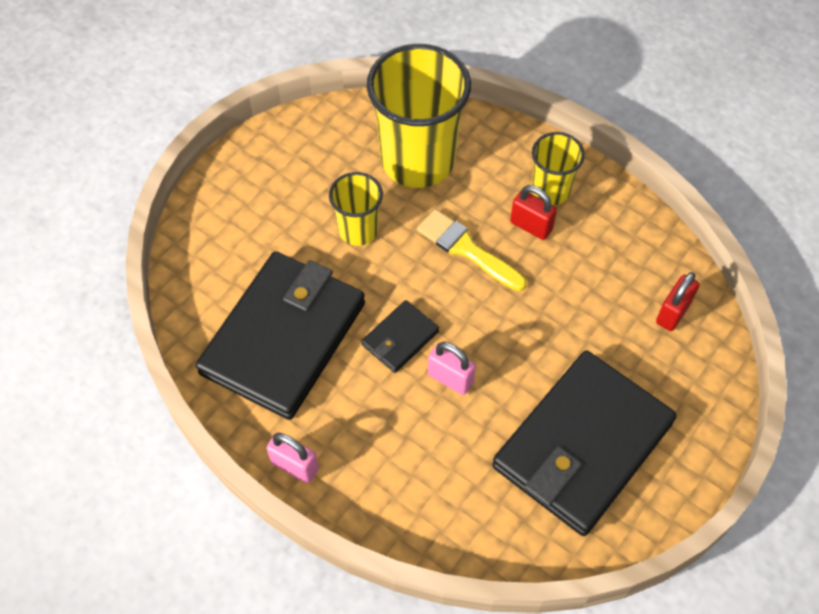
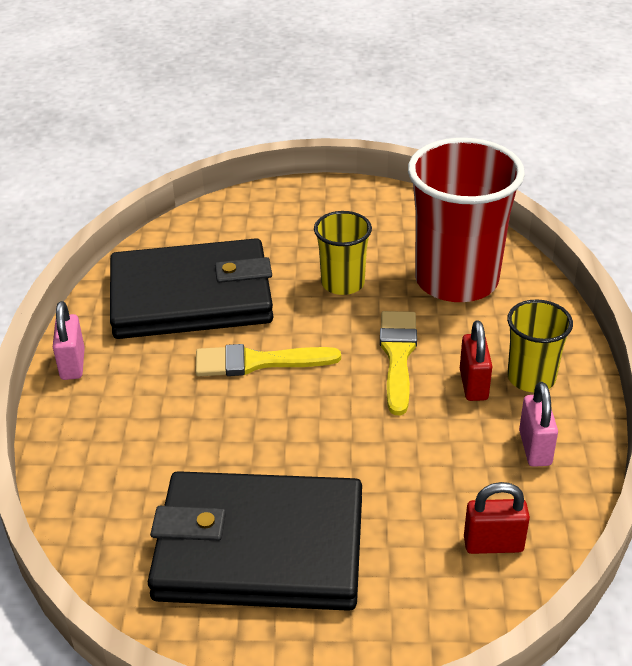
camera: 55 degrees right, 20 degrees down
(400, 338) = (258, 362): black wallet -> yellow brush
(418, 160) = (456, 280): yellow cup -> red cup
(450, 378) = (247, 414): pink padlock -> pink padlock (535, 448)

